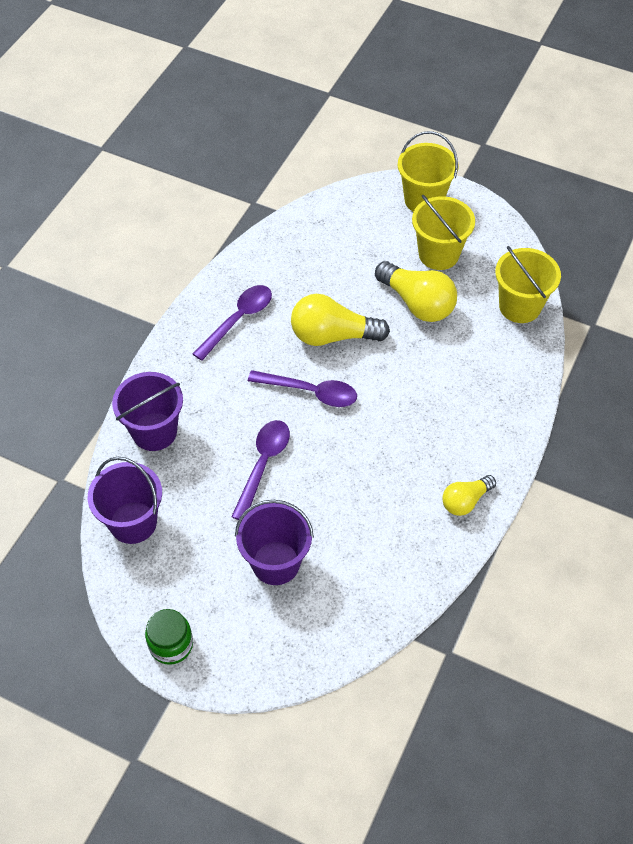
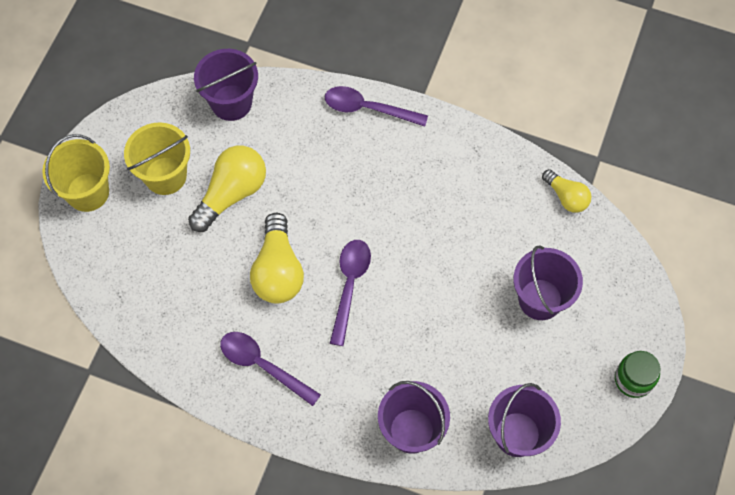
camera: 95 degrees left, 10 degrees up
(263, 465) = (438, 321): purple spoon -> purple spoon (368, 108)
(465, 501) = (455, 147): yellow light bulb -> yellow light bulb (566, 197)
(519, 306) = (231, 102): yellow bucket -> purple bucket

